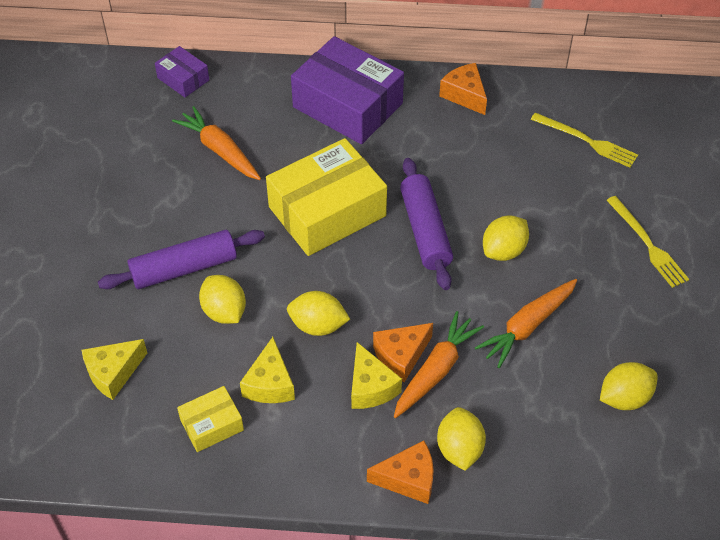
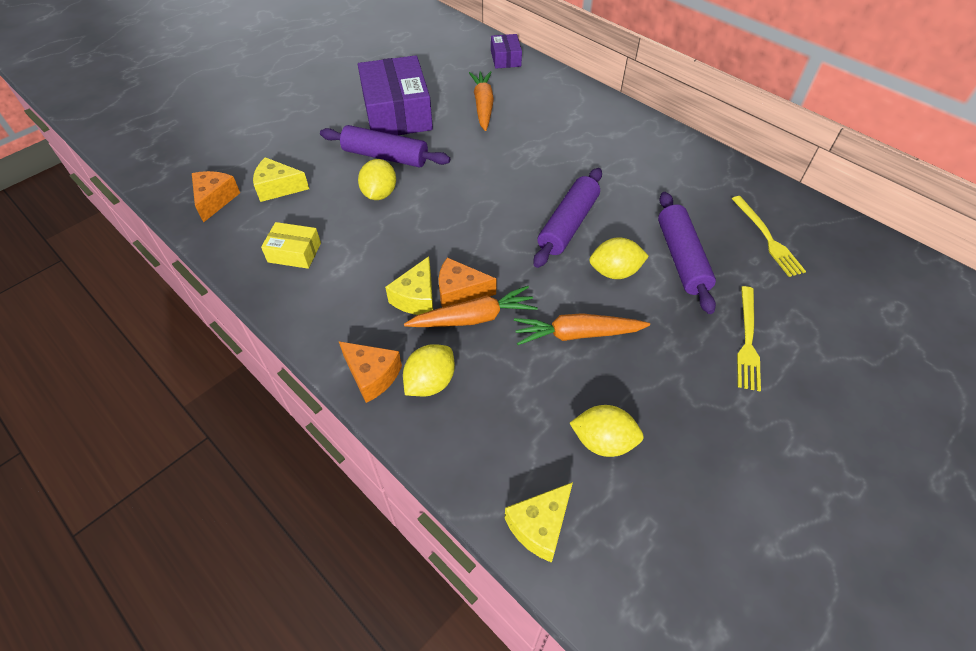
camera: 40 degrees right, 0 degrees up
(270, 384) = (356, 252): yellow cheese -> yellow cheese (540, 526)
(318, 325) = (427, 238): yellow lemon -> none
(327, 211) = (512, 175): yellow box -> none
(347, 105) = (597, 122): purple box -> purple box (397, 113)
(464, 95) = (693, 158): orange cheese -> orange cheese (215, 200)
(542, 203) = (681, 258): none -> purple rolling pin

